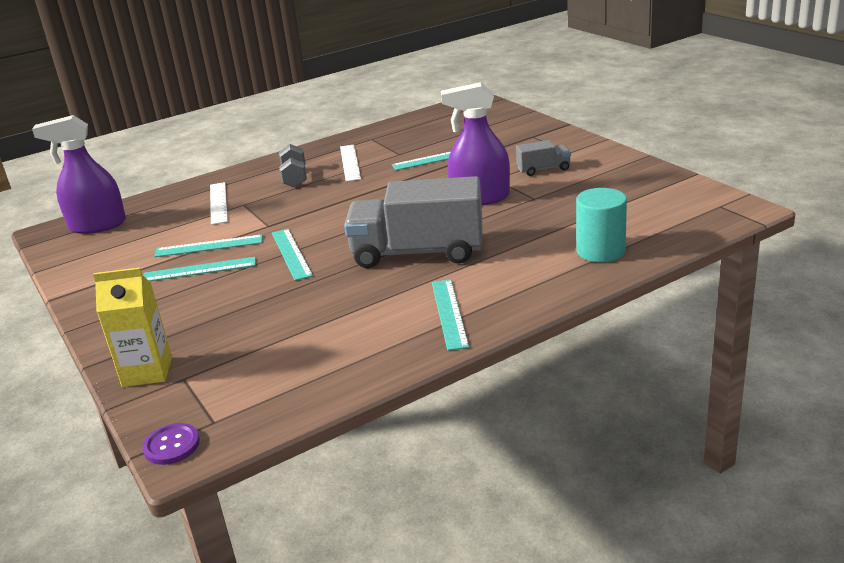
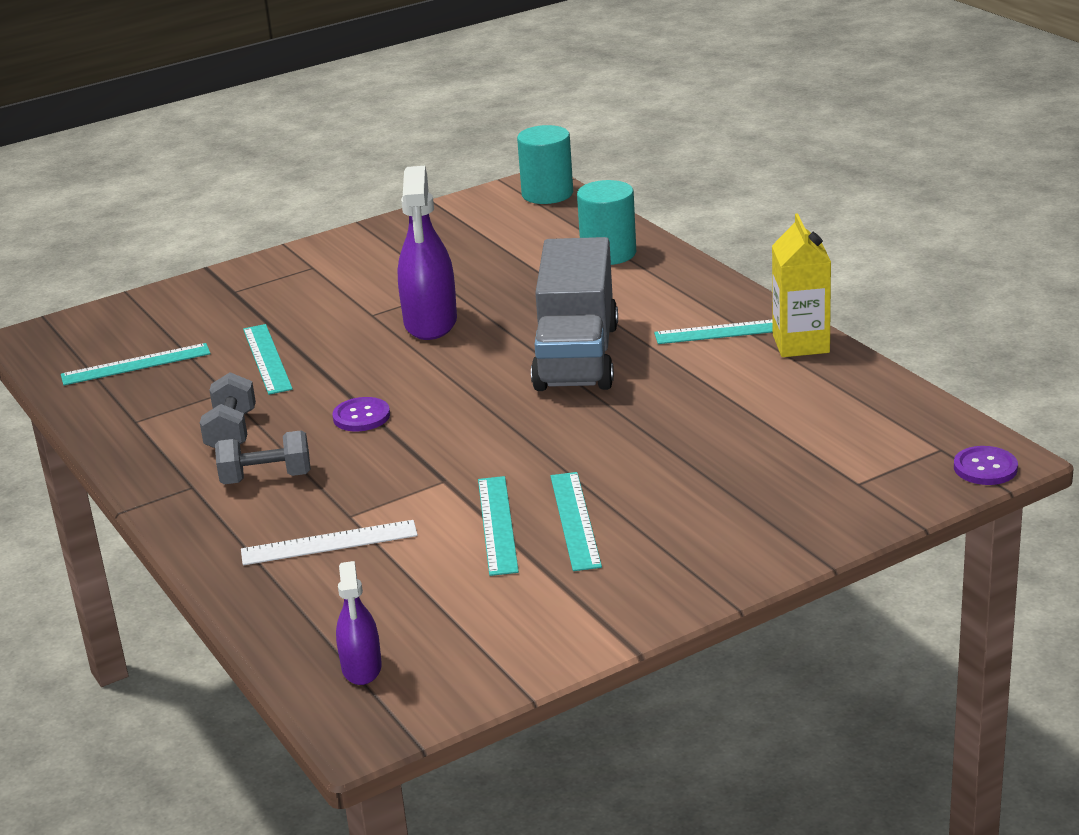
camera: 90 degrees left, 0 degrees up
(97, 225) = (361, 668): purple spray bottle -> purple spray bottle, size x0.56
(147, 372) = (844, 513): yellow carton -> yellow carton (801, 344)
(291, 254) = (549, 448): turquoise ruler -> turquoise ruler (136, 364)
(349, 162) = (231, 432): white ruler -> grey dumbbell
(355, 193) = (361, 416): none -> purple button
(543, 169) = (361, 283): grey truck -> none
(722, 216) = (547, 194): none -> turquoise cylinder

